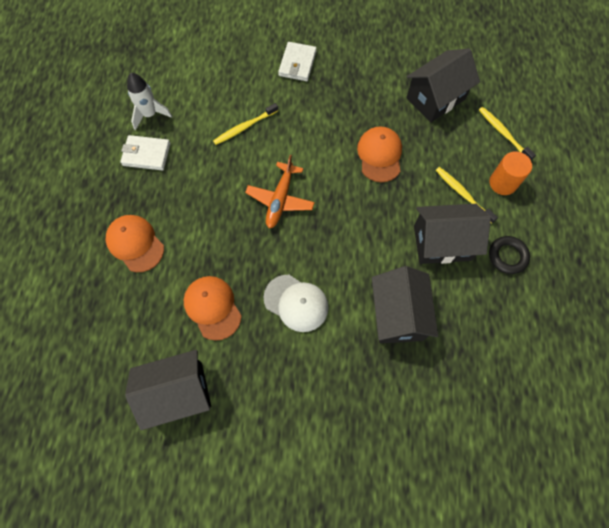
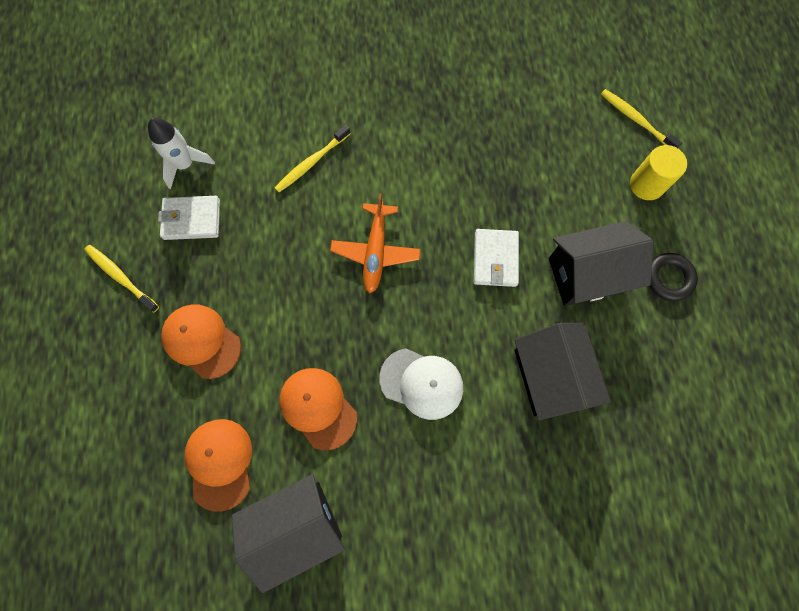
camera: 10 degrees left, 5 degrees up
(297, 64) = (362, 66): white wallet -> white wallet (495, 259)
(379, 155) = (489, 173): orange cap -> orange cap (220, 463)
(435, 98) = (545, 87): black house -> none
(462, 194) = (600, 207): yellow toothbrush -> yellow toothbrush (120, 277)
(503, 183) = (646, 185): orange cylinder -> yellow cylinder

